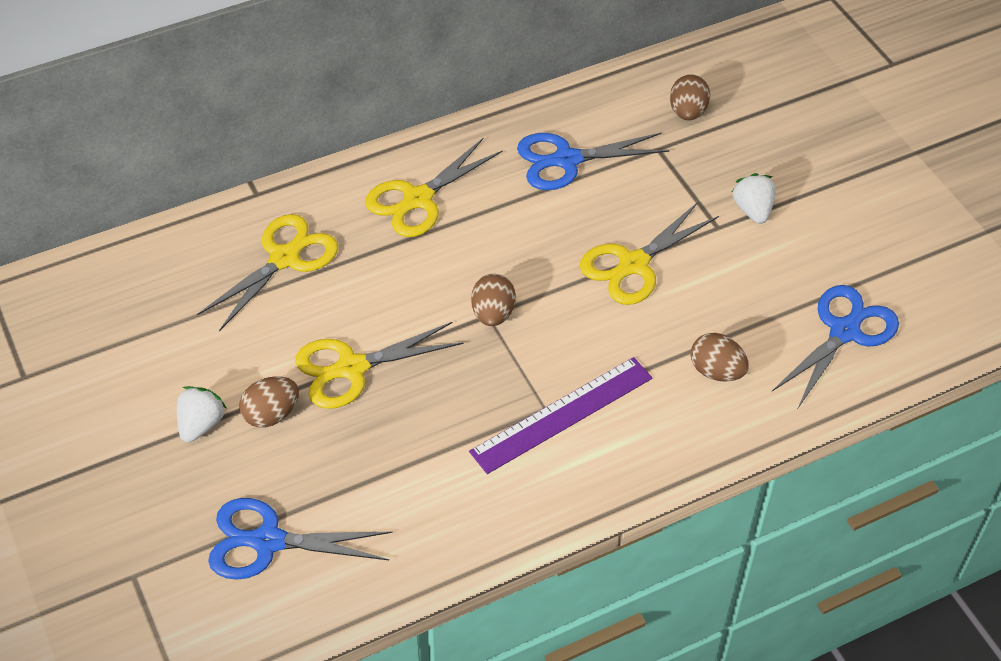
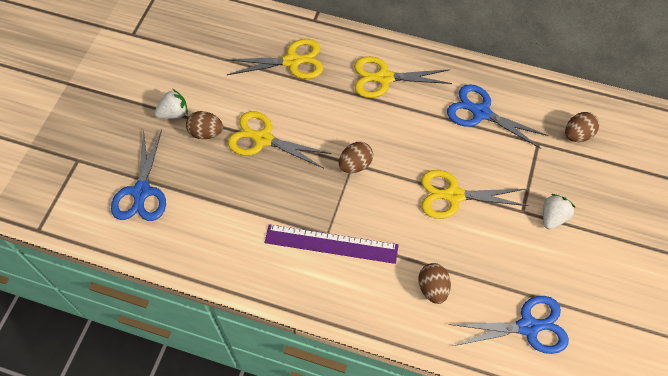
camera: 45 degrees right, 10 degrees up
(268, 541) = (142, 192): blue scissors -> blue scissors turned 135 degrees counterclockwise

